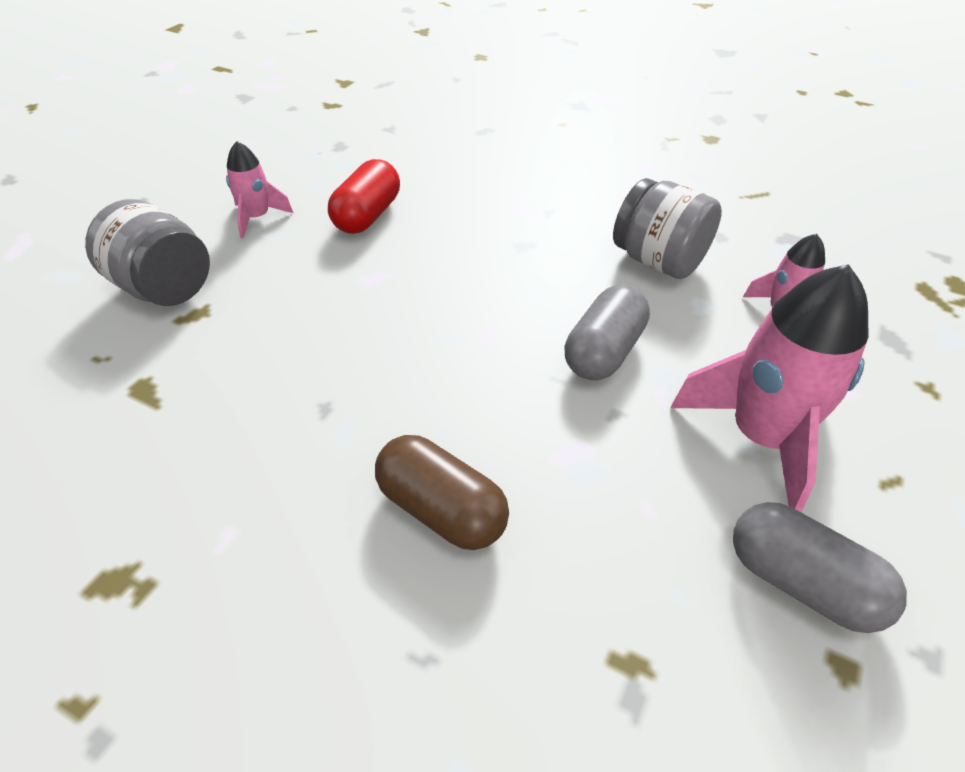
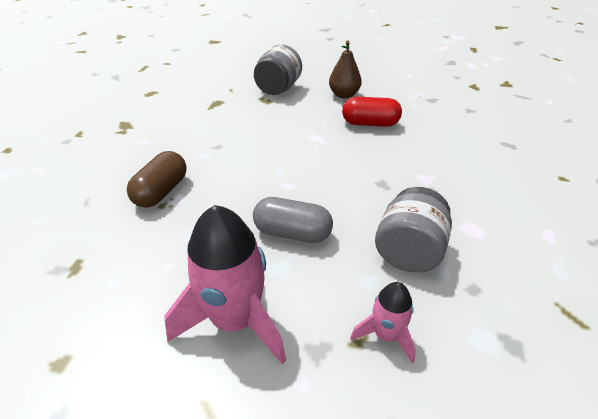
camera: 75 degrees right, 5 degrees down
(257, 218) = (344, 95): pink rocket -> brown pear
(801, 583) = (117, 342): grey capsule -> none

